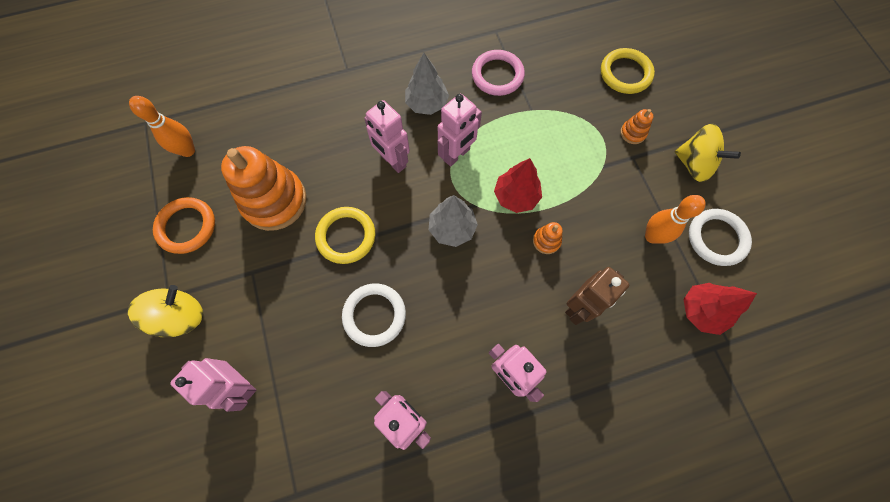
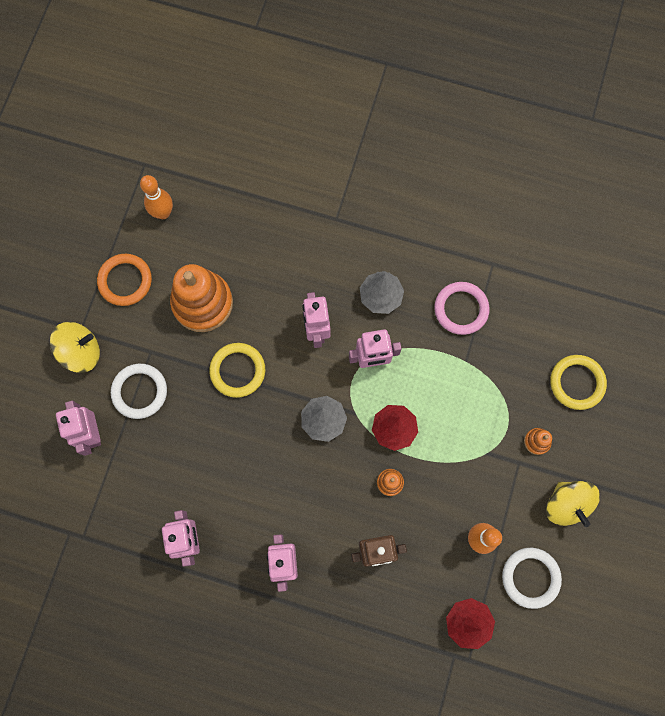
camera: 35 degrees right, 5 degrees up
(374, 315) = (217, 448): white ring -> white ring (140, 392)

